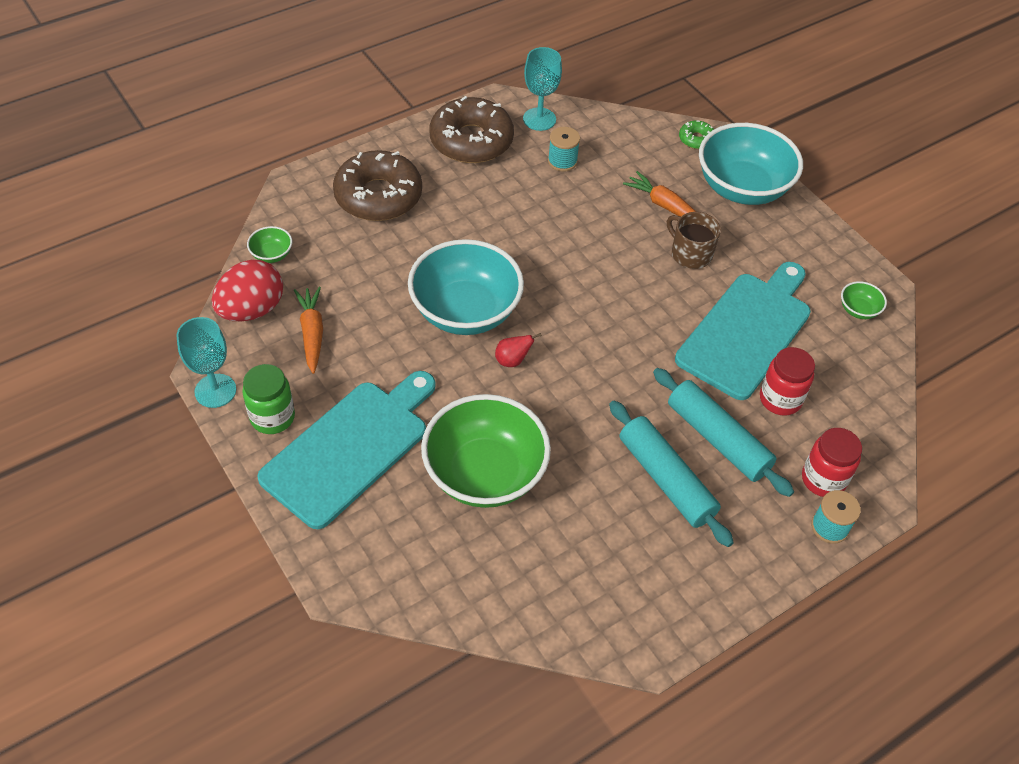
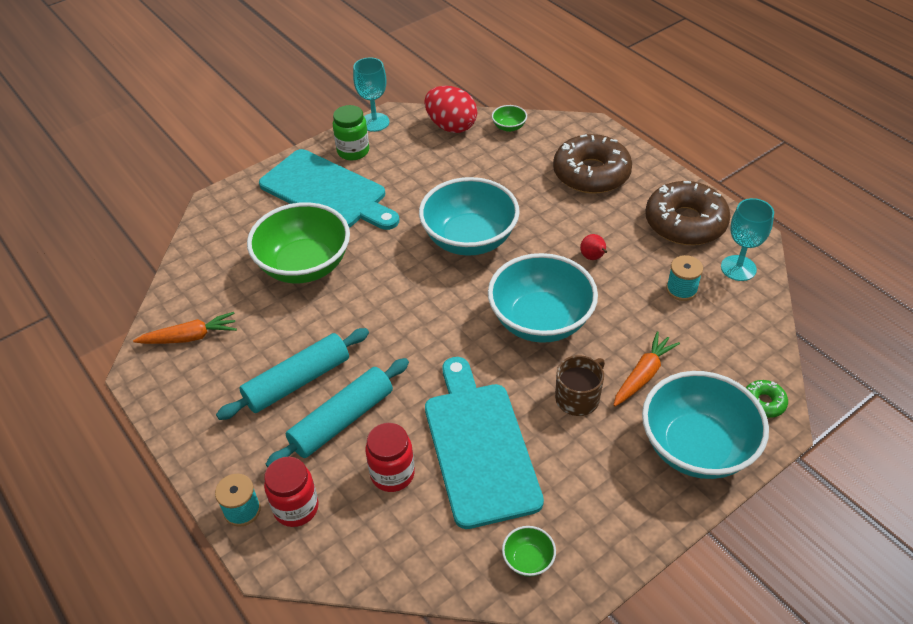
camera: 90 degrees right, 5 degrees down
(312, 333) = (433, 158): orange carrot -> orange carrot (190, 337)
(512, 360) = (419, 272): red pear -> red pear (593, 257)
(593, 267) = (540, 321): none -> turquoise bowl
(747, 331) = (479, 447): turquoise cutting board -> turquoise cutting board turned 135 degrees counterclockwise

